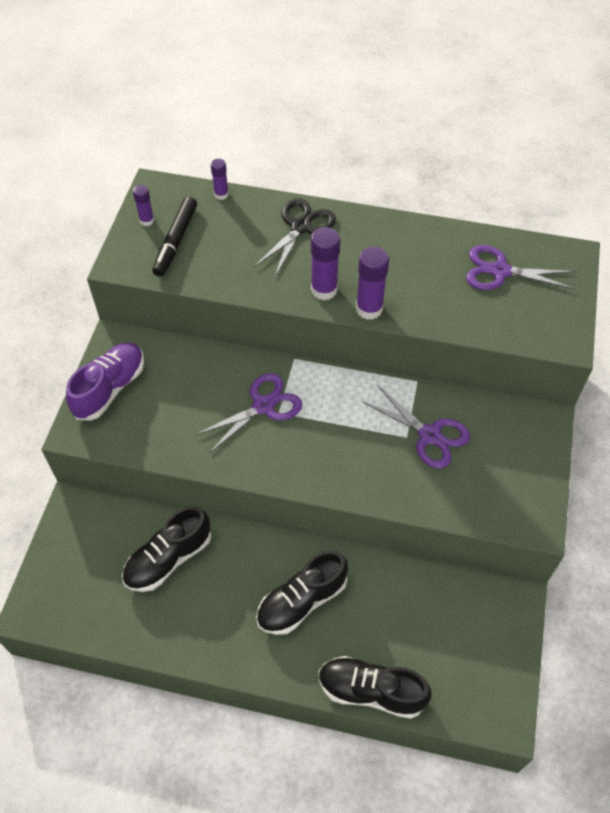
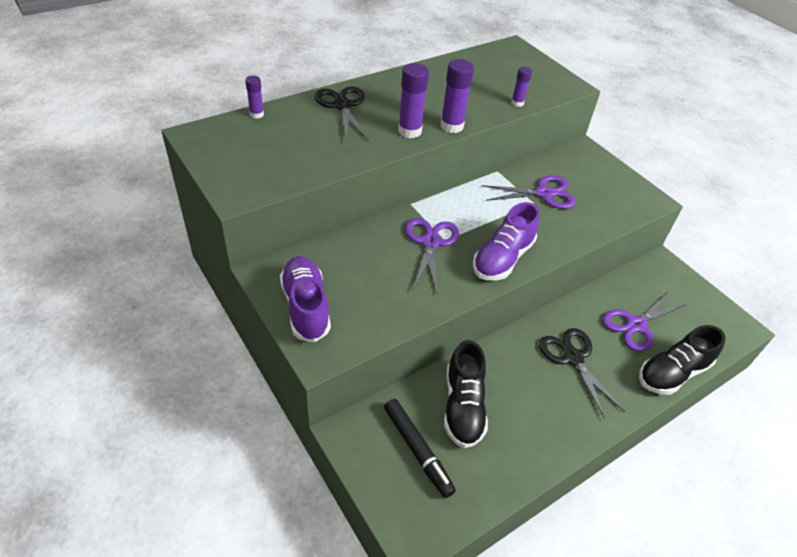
camera: 50 degrees left, 10 degrees down
(147, 221) = (219, 157): purple glue stick -> purple glue stick (517, 103)
(176, 241) = (262, 158): black marker -> black marker (417, 450)
(302, 601) = (573, 358): black shoe -> black scissors
(303, 465) = (502, 258): none -> purple shoe
(500, 271) = (491, 71): purple scissors -> purple scissors (636, 325)

